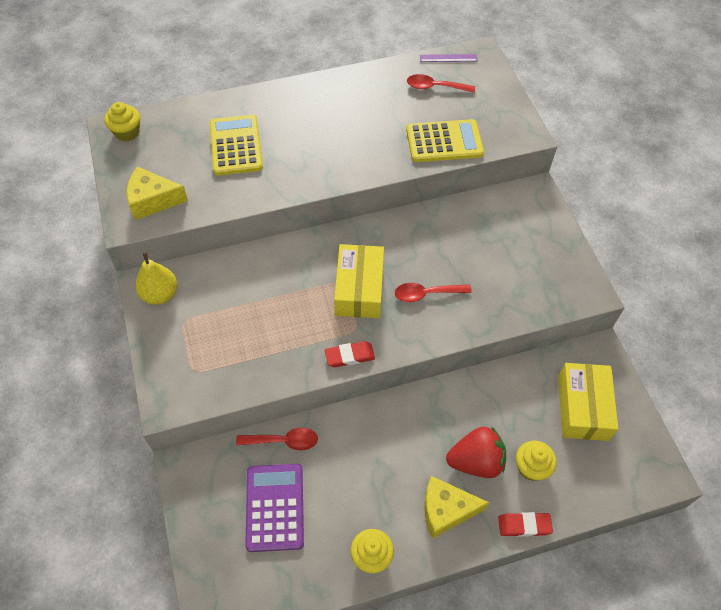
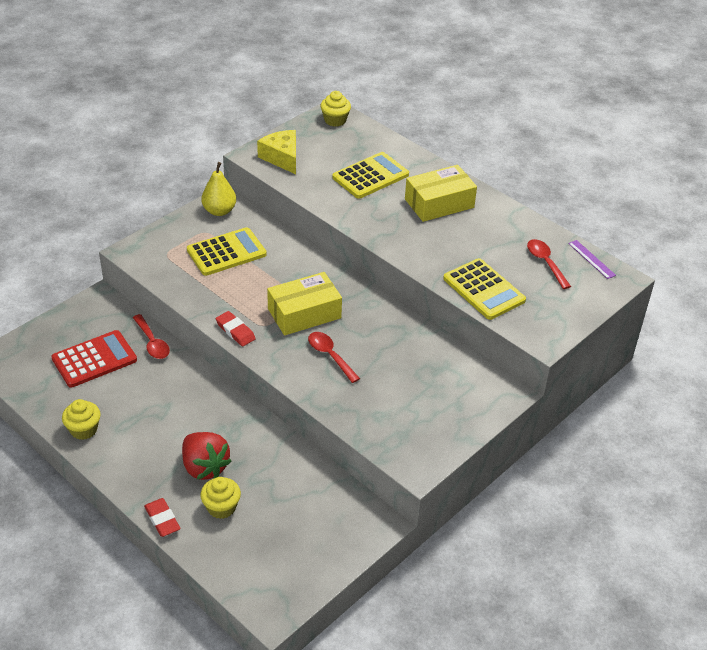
camera: 60 degrees right, 15 degrees down
(229, 315) = (226, 252): none -> yellow calculator
(275, 507) = (94, 359): purple calculator -> red calculator
(446, 510) = (147, 462): yellow cheese -> none
(582, 407) = (307, 527): yellow box -> yellow box (439, 203)

